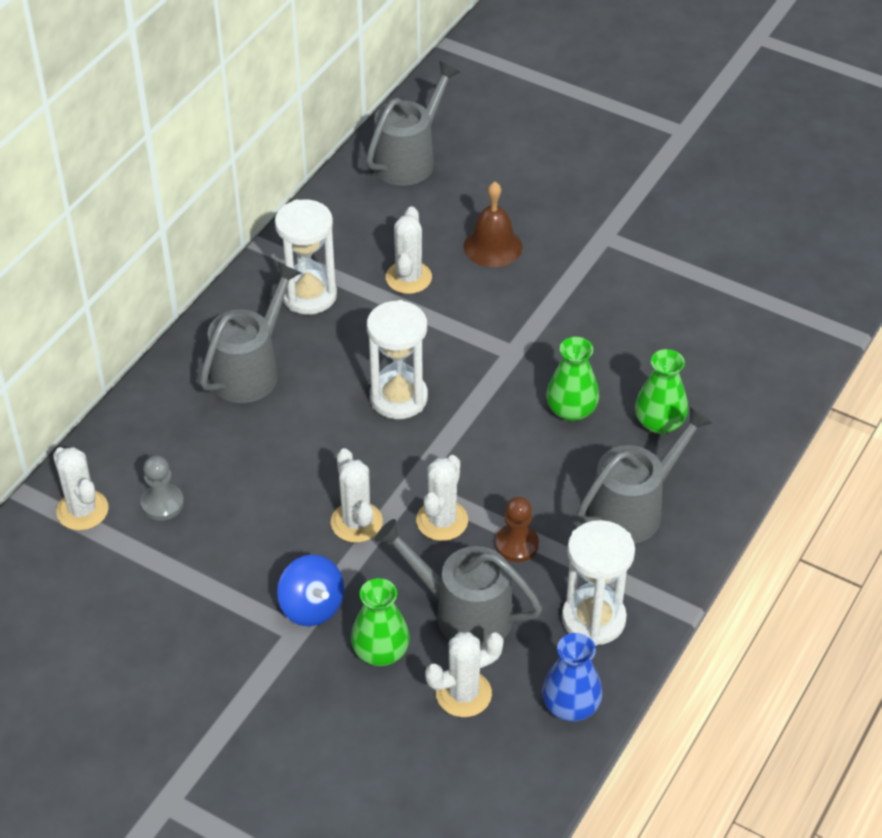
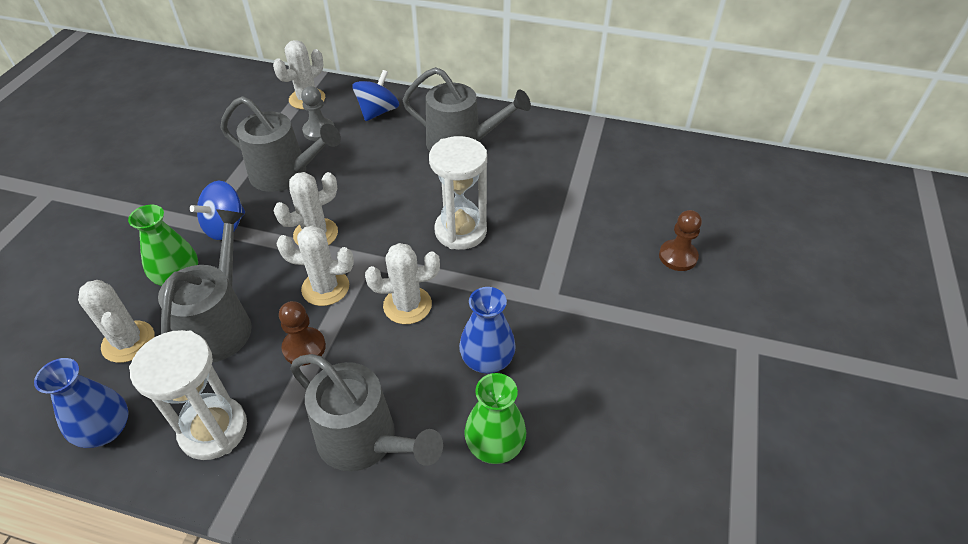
camera: 75 degrees right, 0 degrees up
(148, 439) = (378, 112): none -> blue spinning top
(309, 295) = (554, 156): white hourglass -> none
(408, 278) = (605, 209): white cactus -> white cactus (407, 305)
(409, 159) = (751, 179): grey watering can -> grey watering can (285, 174)
(492, 246) = (678, 256): brown bell -> brown pawn
(571, 410) = (487, 359): green vase -> blue vase

